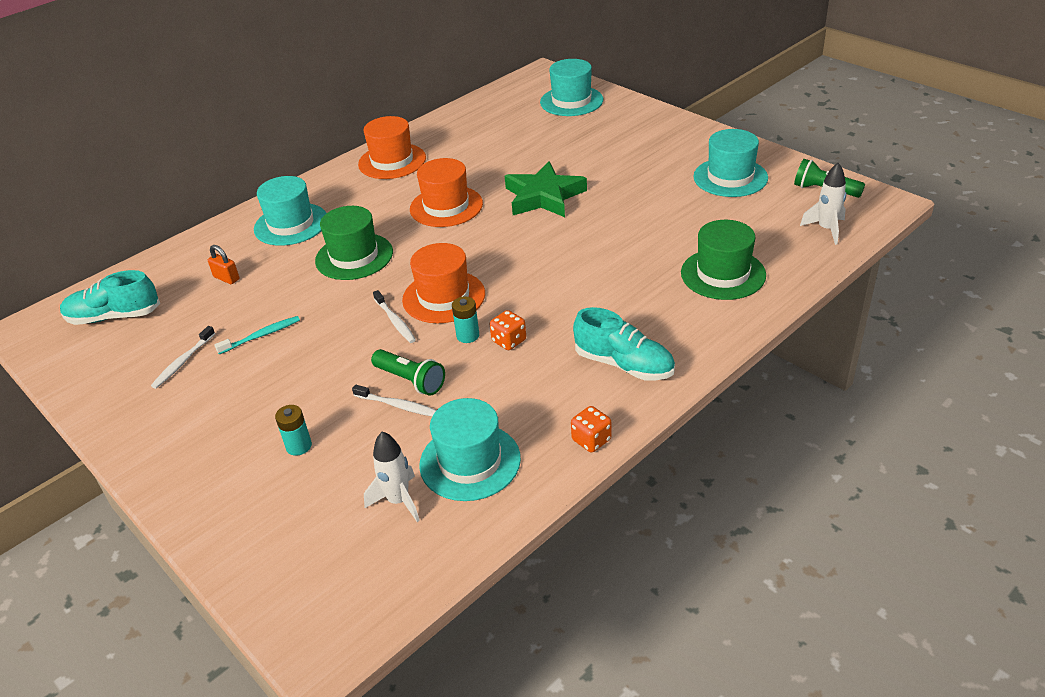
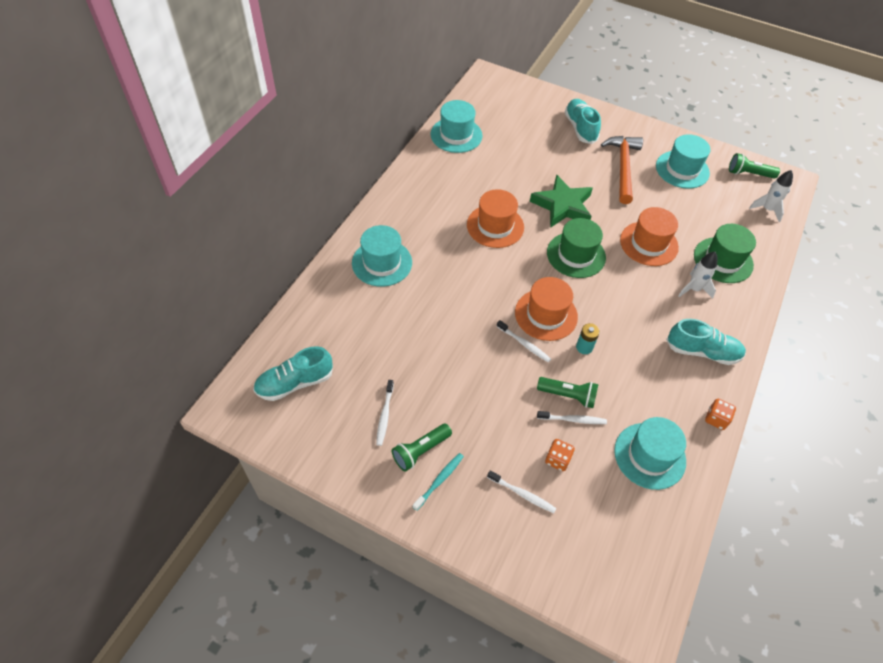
camera: 25 degrees left, 15 degrees up
(195, 402) = (420, 451): none -> green flashlight
(226, 278) = (364, 327): orange padlock -> none
(261, 336) = (430, 378): turquoise toothbrush -> turquoise toothbrush (439, 480)
(278, 468) = (522, 494): none -> white toothbrush
(299, 446) = (524, 471): turquoise battery -> none
(354, 256) = (454, 287): green hat -> green hat (576, 255)
(392, 161) = (423, 185): orange hat -> orange hat (649, 243)
(398, 501) = (622, 499): white rocket -> white rocket (694, 289)
(509, 341) = (615, 346): orange dice -> orange dice (557, 459)
(571, 101) = (528, 105): turquoise hat -> turquoise hat (456, 135)
(621, 127) = (580, 128): none -> turquoise shoe
(650, 168) = (623, 167): none -> orange hammer

